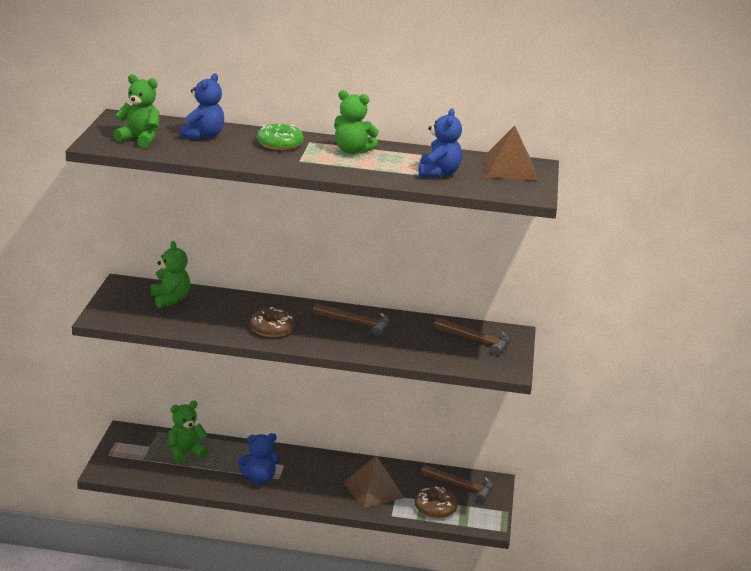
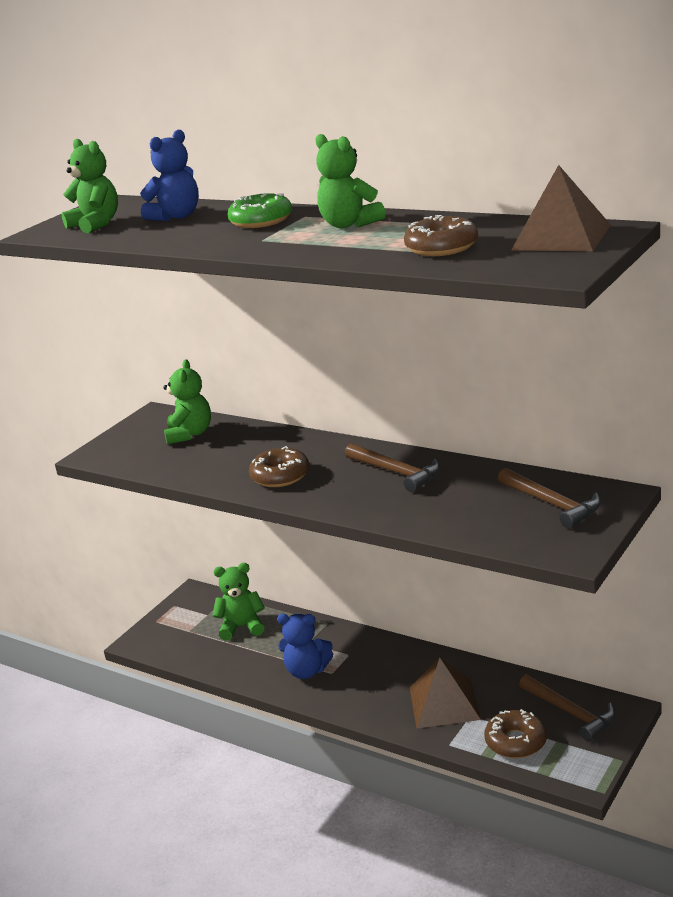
camera: 30 degrees right, 0 degrees up
(438, 173) = (441, 247): blue teddy bear -> brown donut

